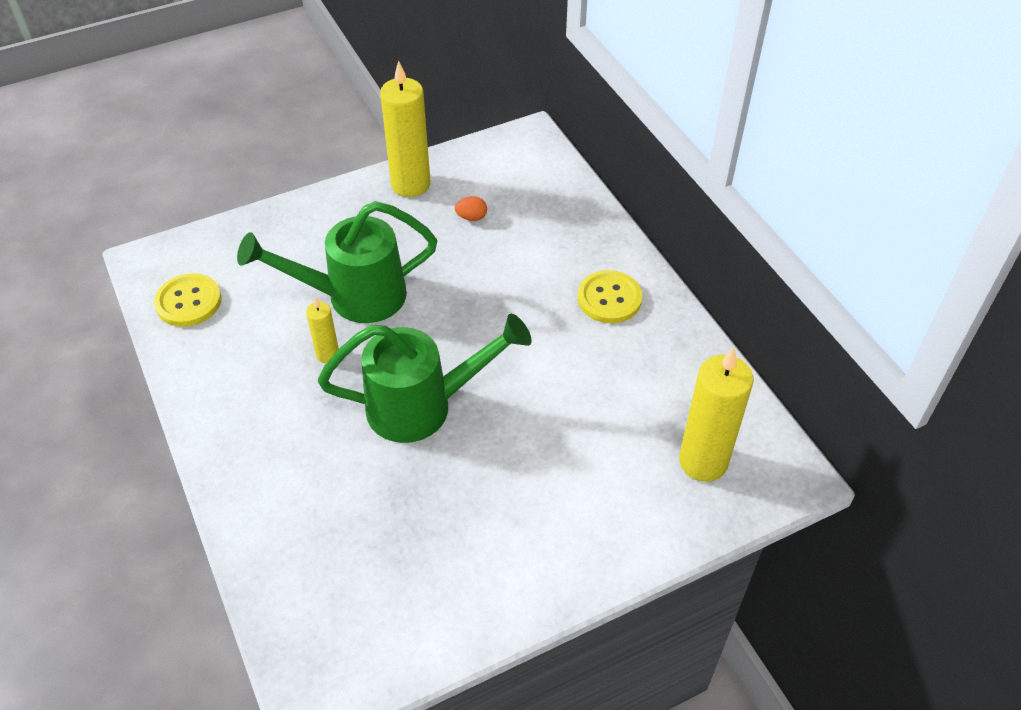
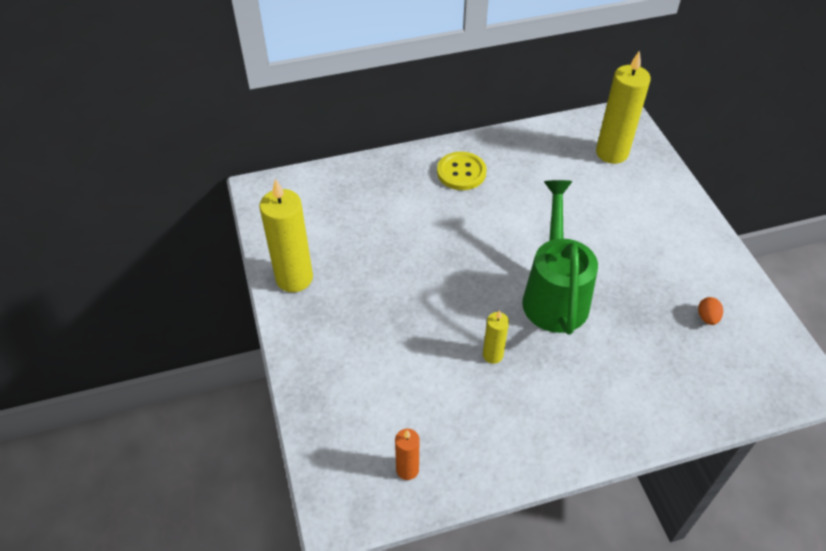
camera: 80 degrees left, 0 degrees up
(188, 302) = (407, 469): yellow button -> orange candle
(353, 297) = (428, 332): green watering can -> none
(471, 217) = (350, 240): orange egg -> orange egg (707, 318)

